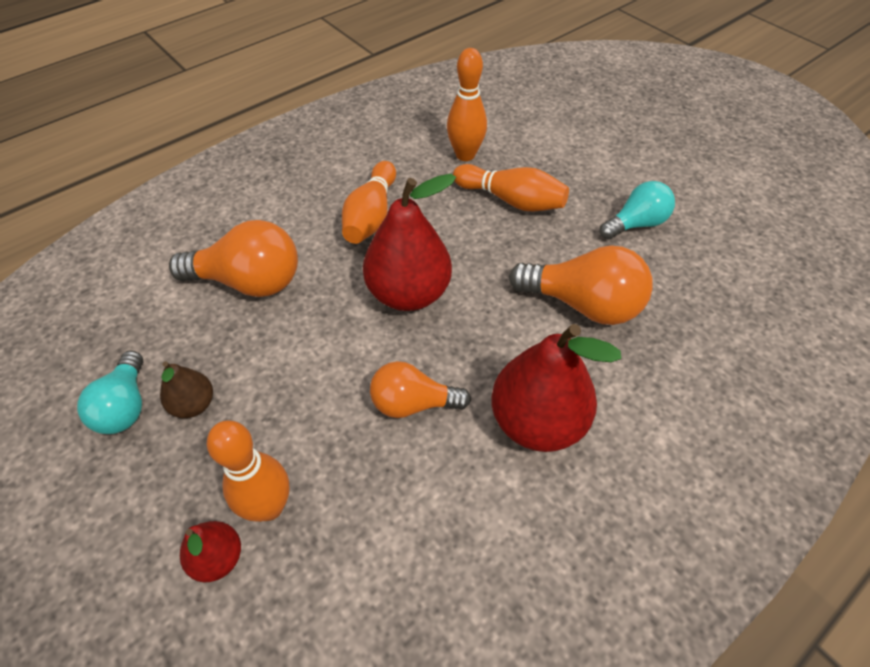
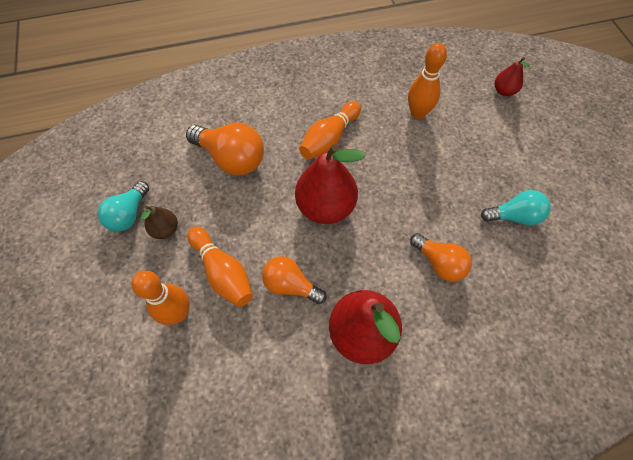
camera: 25 degrees right, 10 degrees up
(218, 558) = (139, 331): red pear -> red pear (504, 91)
(511, 200) = (432, 162): orange bowling pin -> orange bowling pin (223, 272)
(583, 304) = (439, 263): orange light bulb -> orange light bulb, size x0.65

